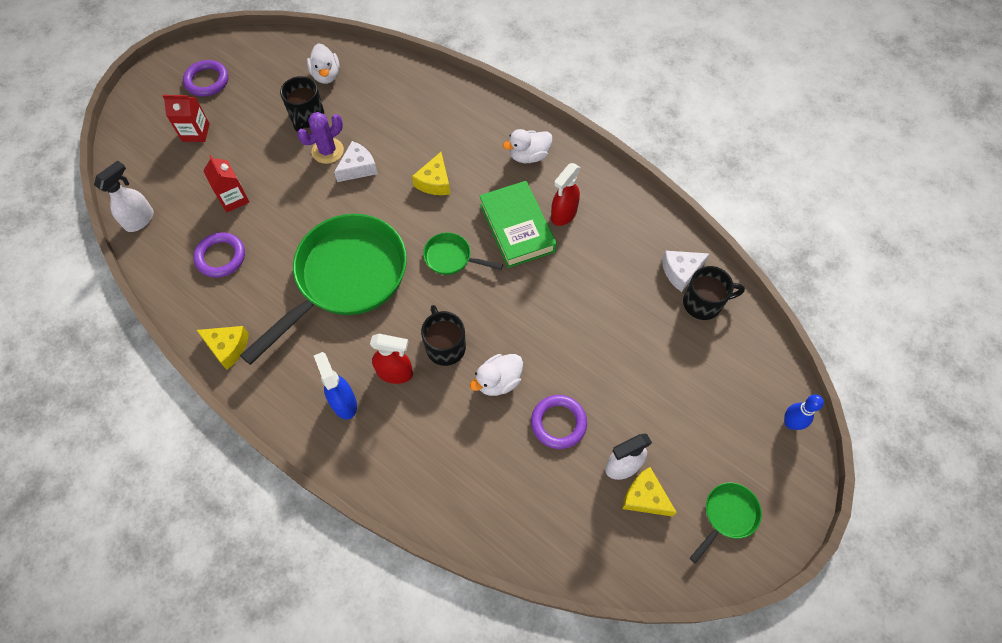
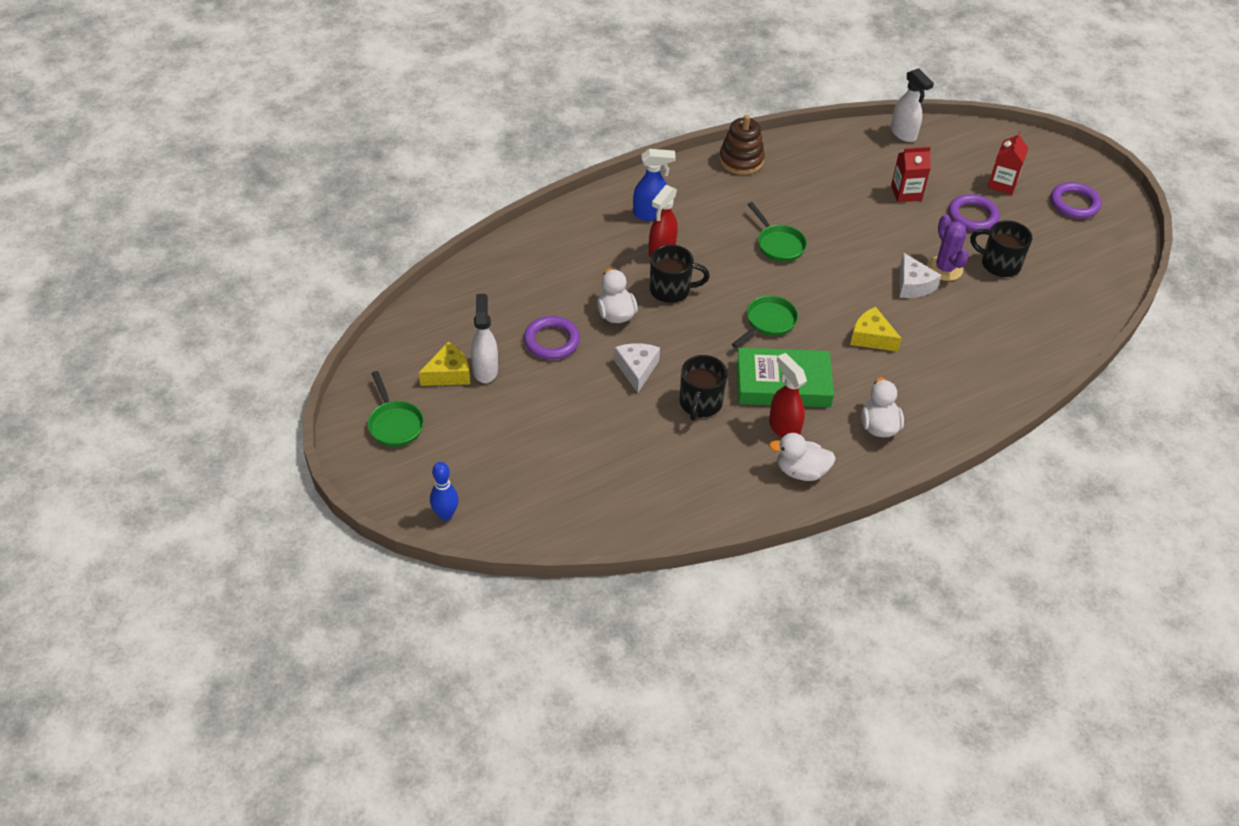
camera: 110 degrees right, 15 degrees down
(221, 257) = (839, 173): purple ring -> purple ring (972, 216)
(228, 347) = (741, 160): yellow cheese -> brown stacking toy
(326, 75) = (1058, 292): white duck -> white duck (801, 471)
(345, 278) = (778, 244): green pan -> green pan, size x0.43
(681, 272) = (663, 501): white cheese -> white cheese (636, 369)
(703, 303) = (615, 504): black mug -> black mug (700, 403)

